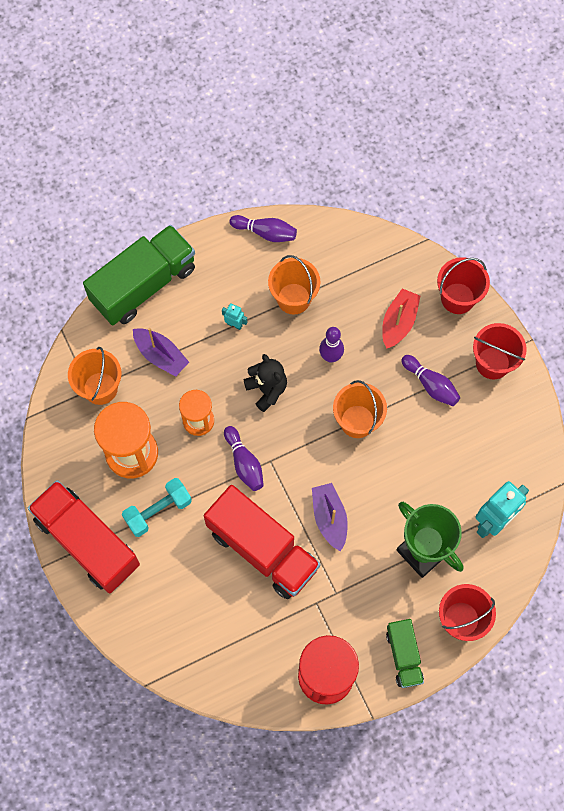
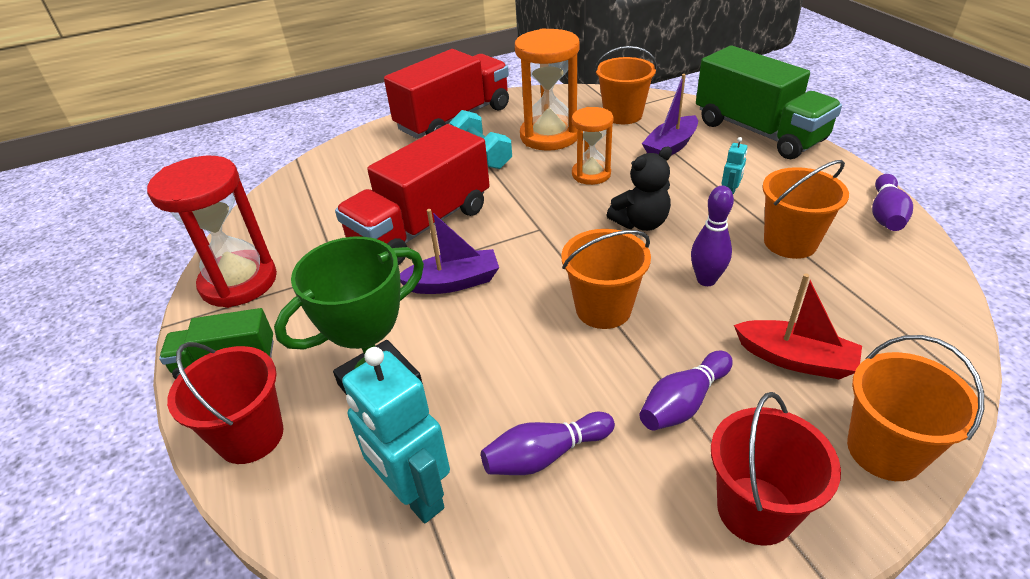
camera: 95 degrees right, 30 degrees down
(244, 463) = (537, 208): purple bowling pin -> purple bowling pin (545, 455)
(457, 298) = (884, 450): red bucket -> orange bucket

